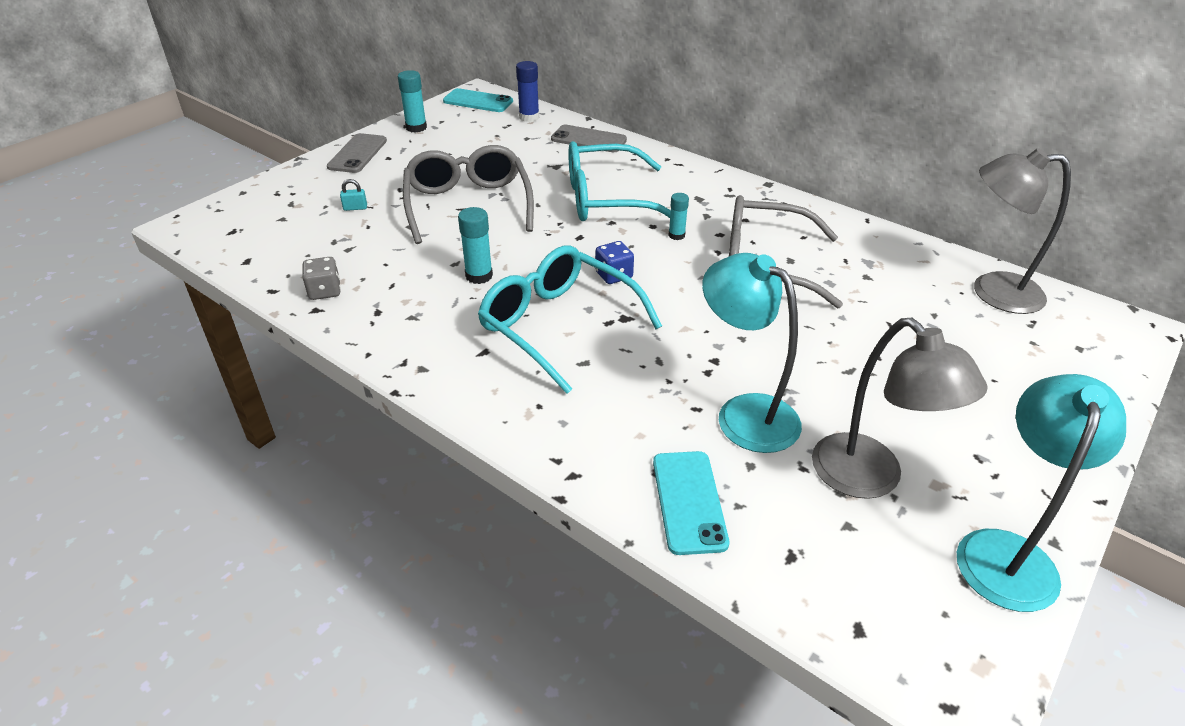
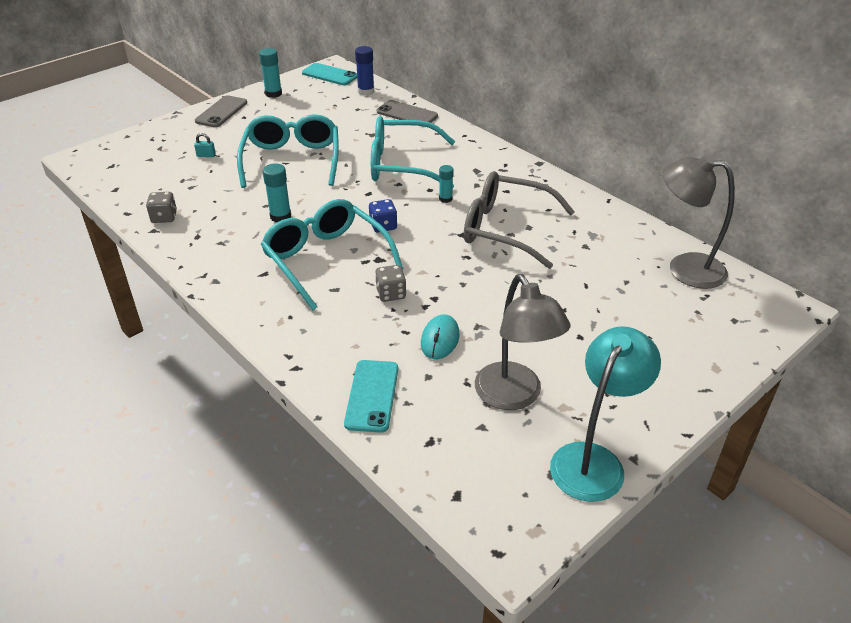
camera: 10 degrees right, 0 degrees up
(468, 204) = (292, 160): grey glasses -> turquoise glasses
(658, 360) = (391, 294): none -> grey dice
(744, 413) = (440, 339): turquoise lamp -> turquoise mouse

